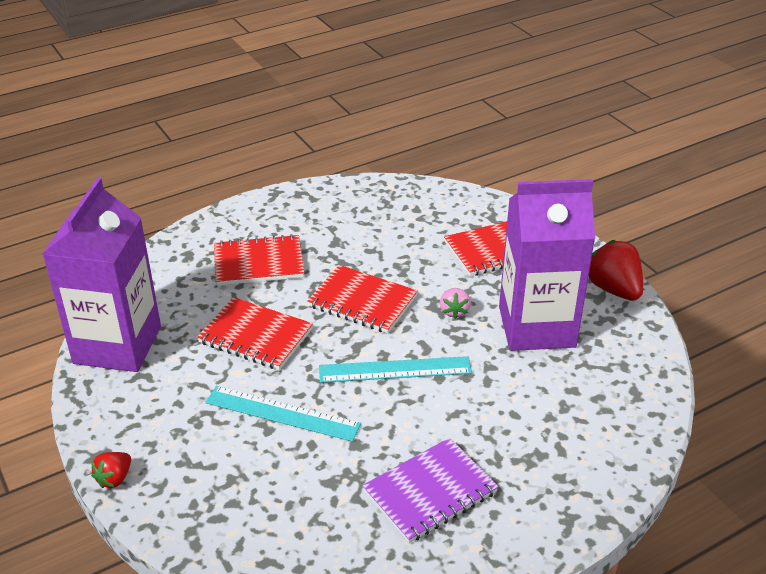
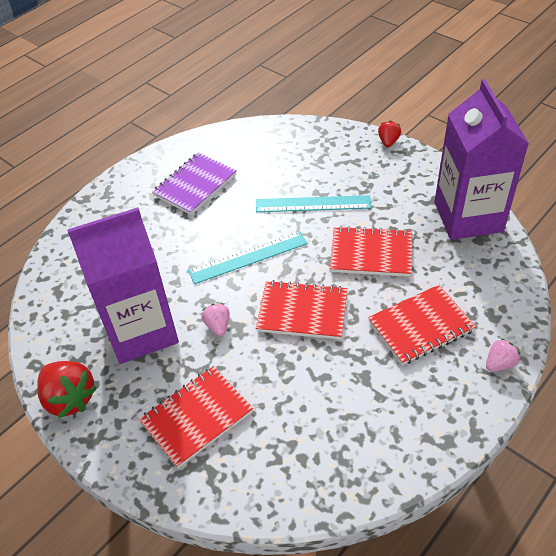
camera: 165 degrees right, 10 degrees up
(216, 224) = (499, 364): none -> pink strawberry

